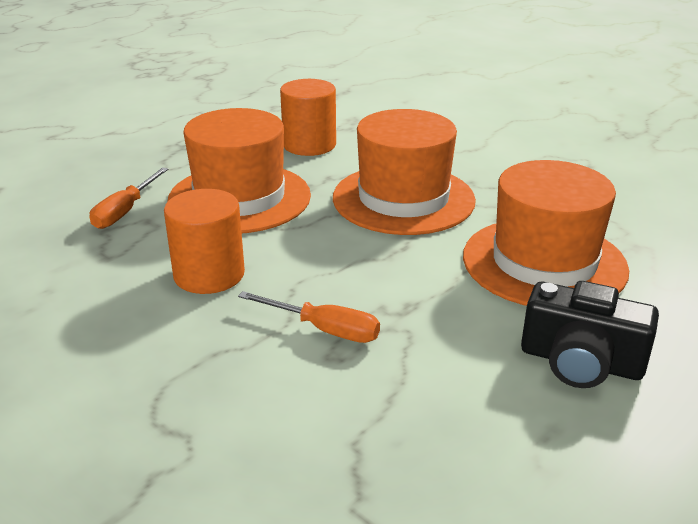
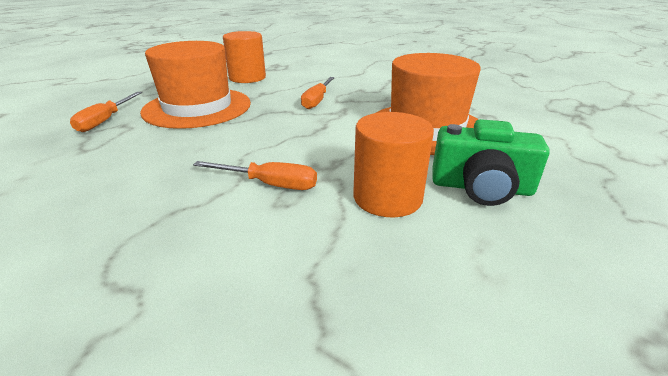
camera: 10 degrees left, 0 degrees up
(209, 274) = (171, 155): orange cylinder -> orange cylinder (387, 197)
(403, 199) = (317, 101): orange hat -> orange screwdriver
(581, 362) = (481, 188): black camera -> green camera

